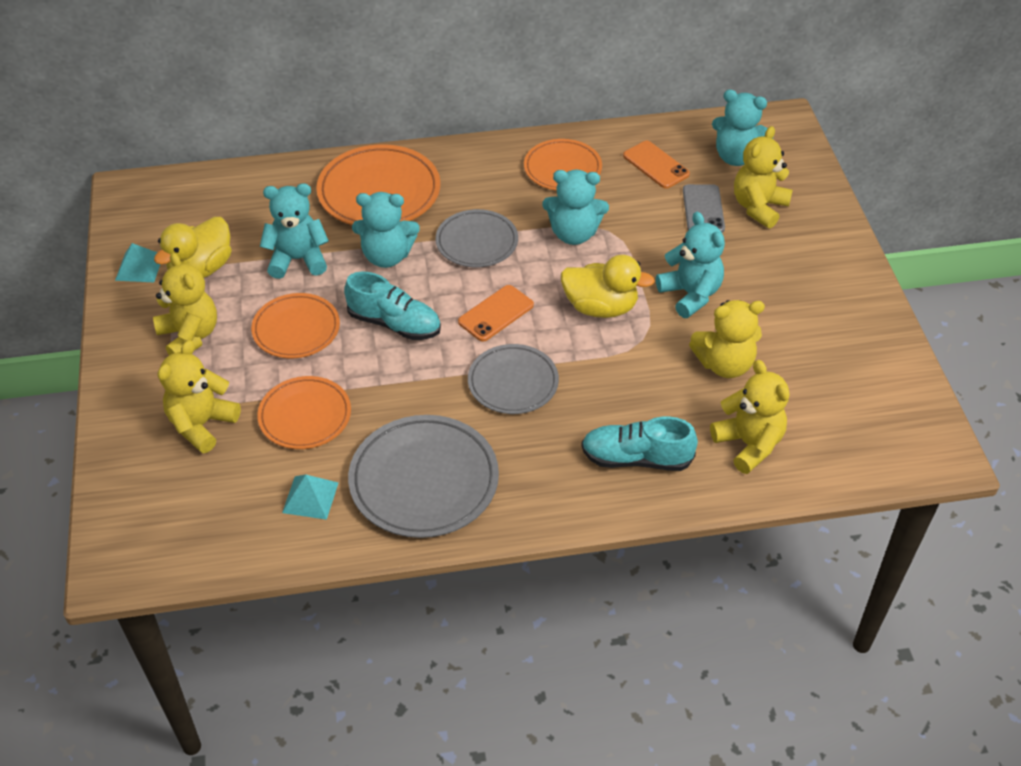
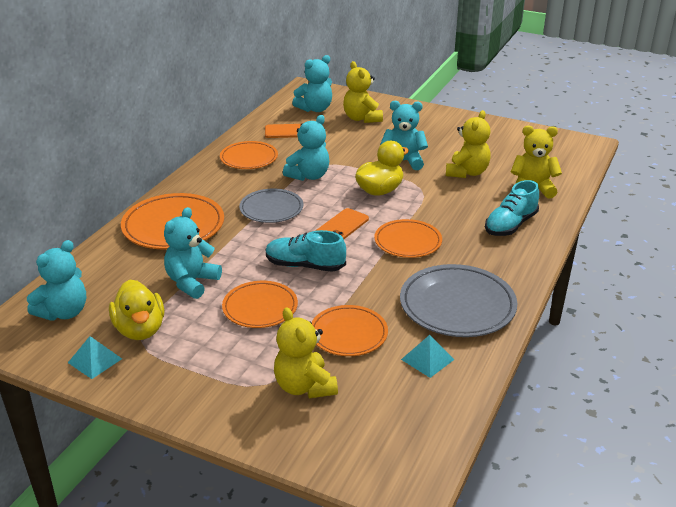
camera: 55 degrees left, 15 degrees down
(190, 336) = (205, 360): yellow teddy bear -> none
(387, 256) = (238, 245): turquoise teddy bear -> turquoise teddy bear (64, 312)
(394, 323) = (305, 265): turquoise shoe -> turquoise shoe turned 135 degrees counterclockwise
(496, 313) = (342, 226): orange phone -> orange phone turned 45 degrees clockwise
(513, 382) = (408, 242): grey plate -> orange plate
(703, 209) = (342, 133): grey phone -> none

